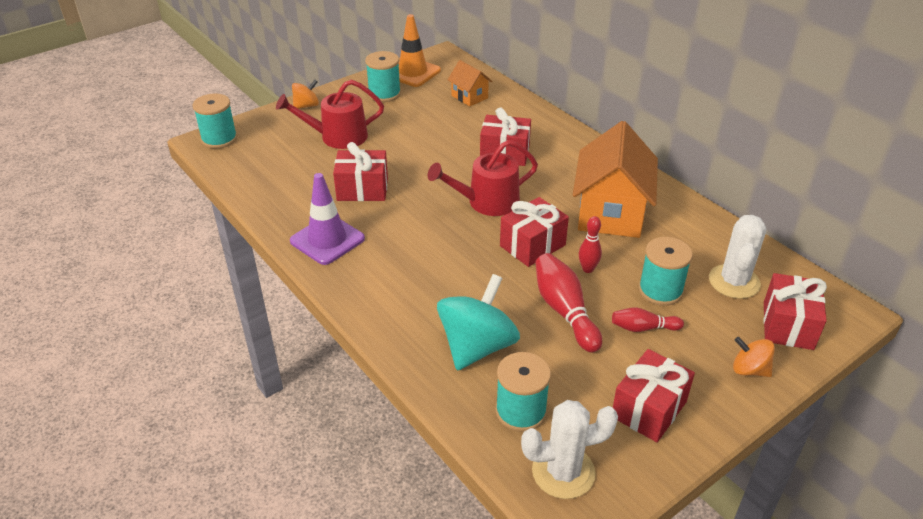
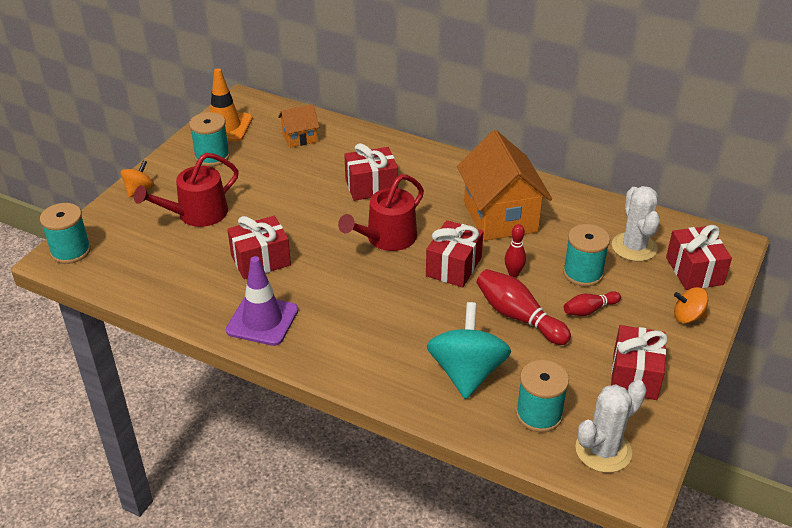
camera: 25 degrees left, 0 degrees up
(469, 97) = (299, 138): orange house -> orange house turned 45 degrees counterclockwise

